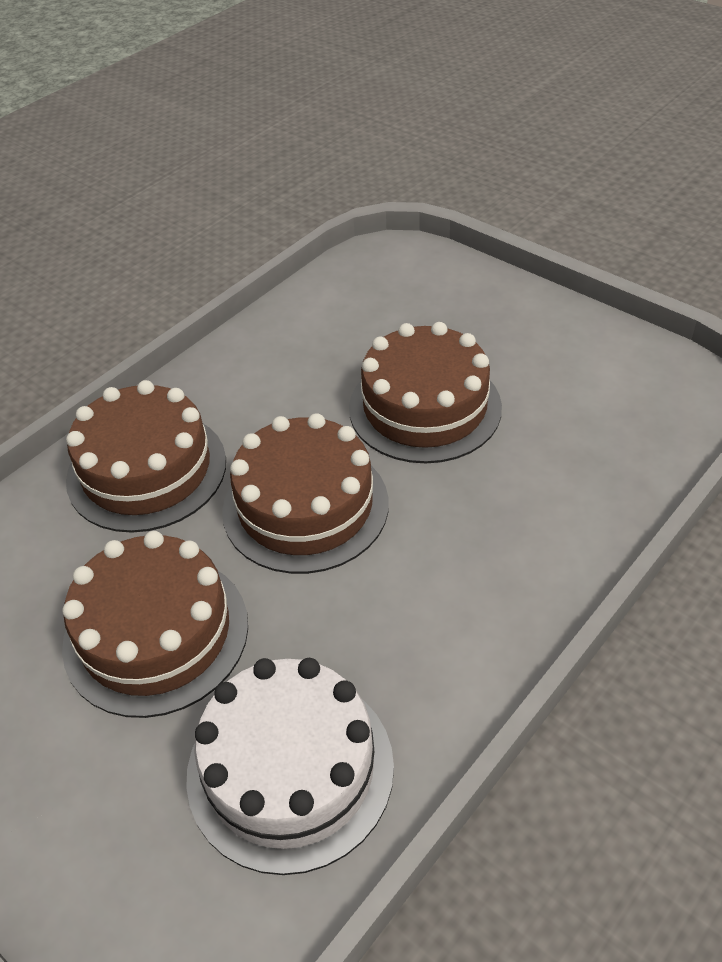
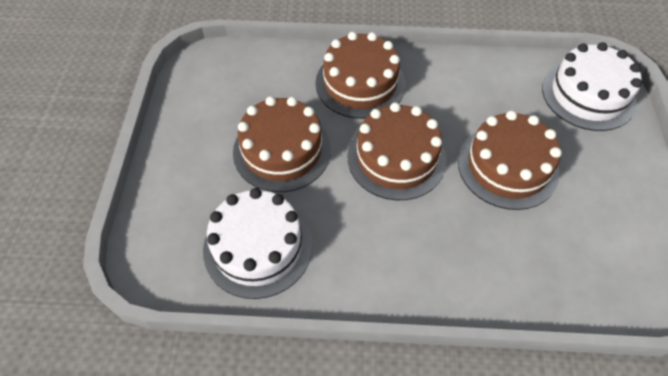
camera: 50 degrees right, 10 degrees up
(399, 279) = (588, 94): none -> white cake

